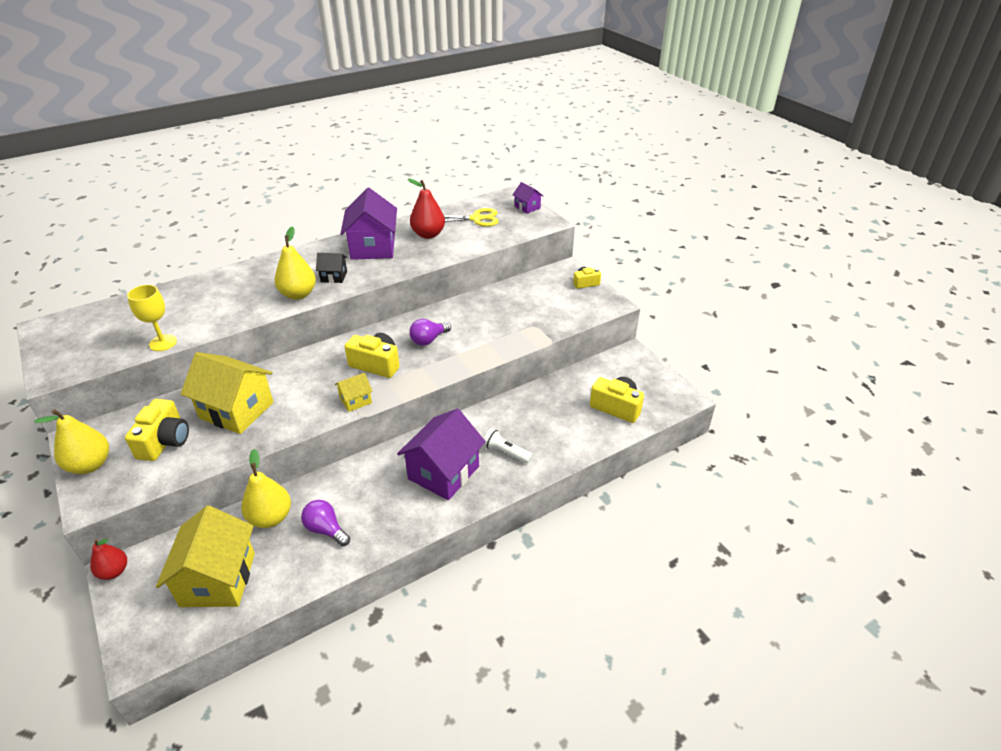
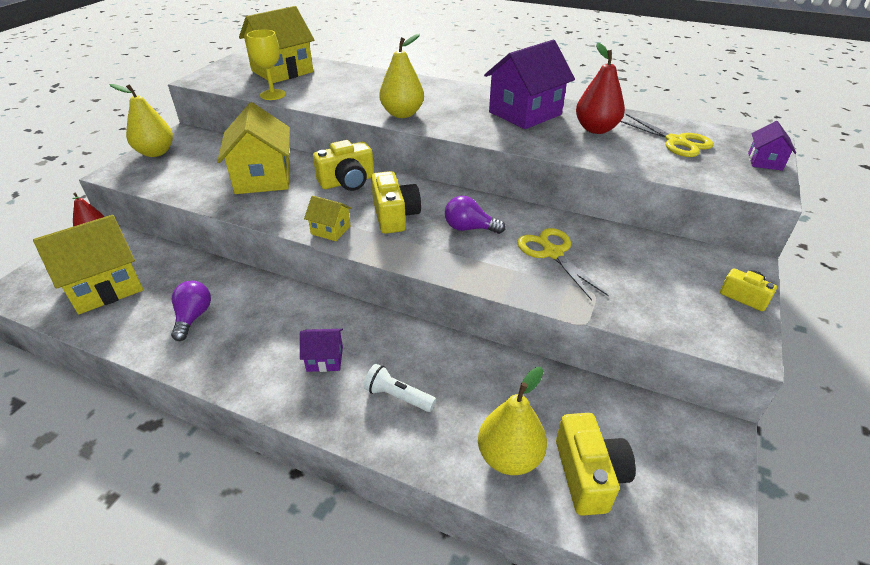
camera: 55 degrees right, 0 degrees up
(121, 322) = (282, 71): none -> yellow house
(165, 441) = (201, 167): yellow camera -> yellow camera (347, 182)
(270, 518) = (190, 276): yellow pear -> yellow pear (509, 457)
(334, 276) = (451, 116): black house -> none
(443, 472) = (325, 359): purple house -> purple house, size x0.48
(488, 321) = (552, 253): none -> yellow scissors
(506, 452) = (398, 396): white flashlight -> white flashlight turned 60 degrees counterclockwise

